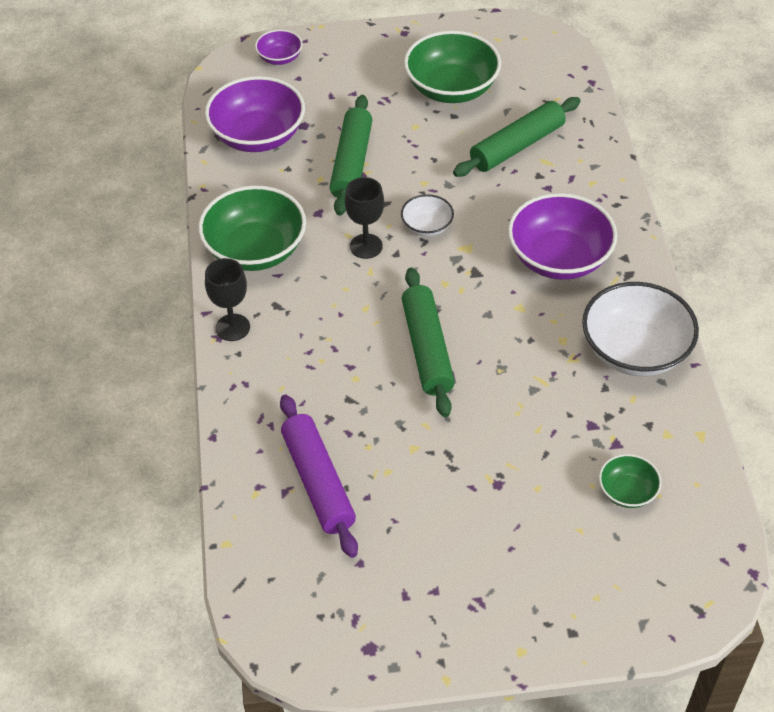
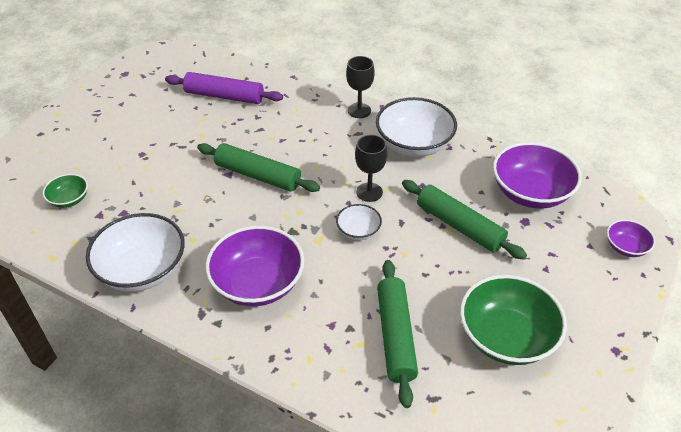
camera: 125 degrees right, 5 degrees down
(255, 250) = (414, 144): green bowl -> white bowl

